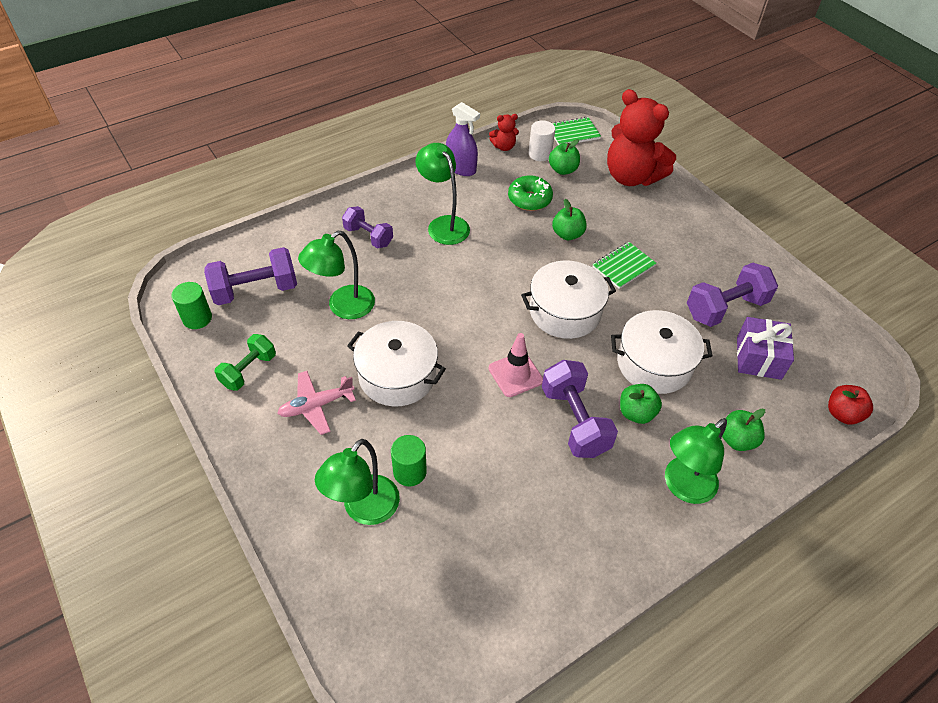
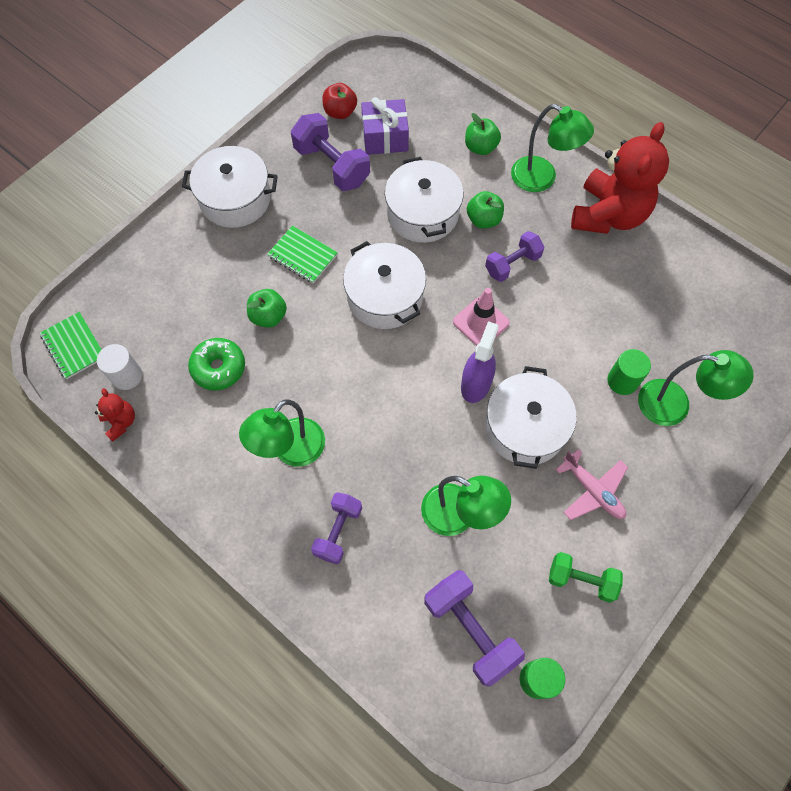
camera: 105 degrees left, 15 degrees up
(461, 168) = (178, 462): purple spray bottle -> purple spray bottle (476, 384)
(563, 170) = (153, 343): green apple -> none
(574, 421) = (512, 264): purple dumbbell -> purple dumbbell, size x0.65
(631, 177) = (149, 270): red teddy bear -> red teddy bear (608, 215)
(695, 236) = (235, 199): none -> white pot
(842, 414) = (424, 80): red apple -> red apple (340, 112)

